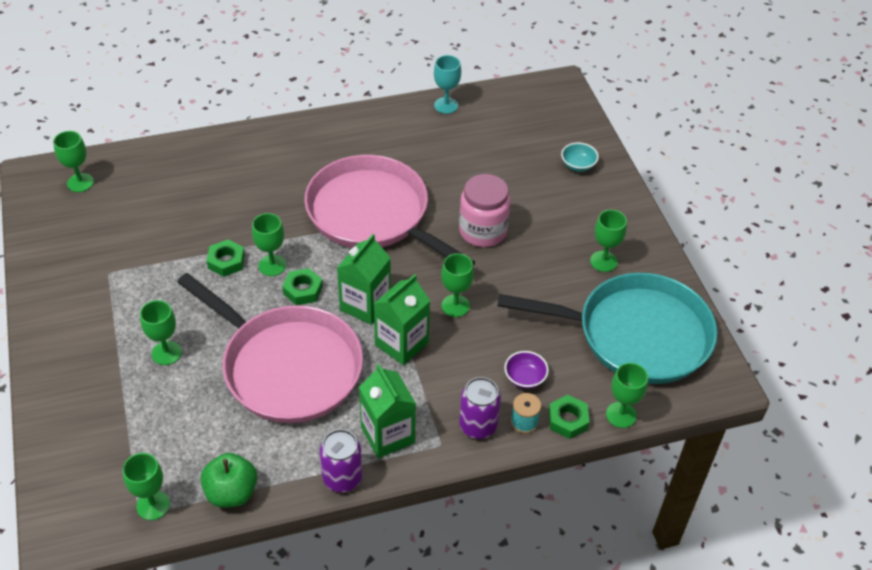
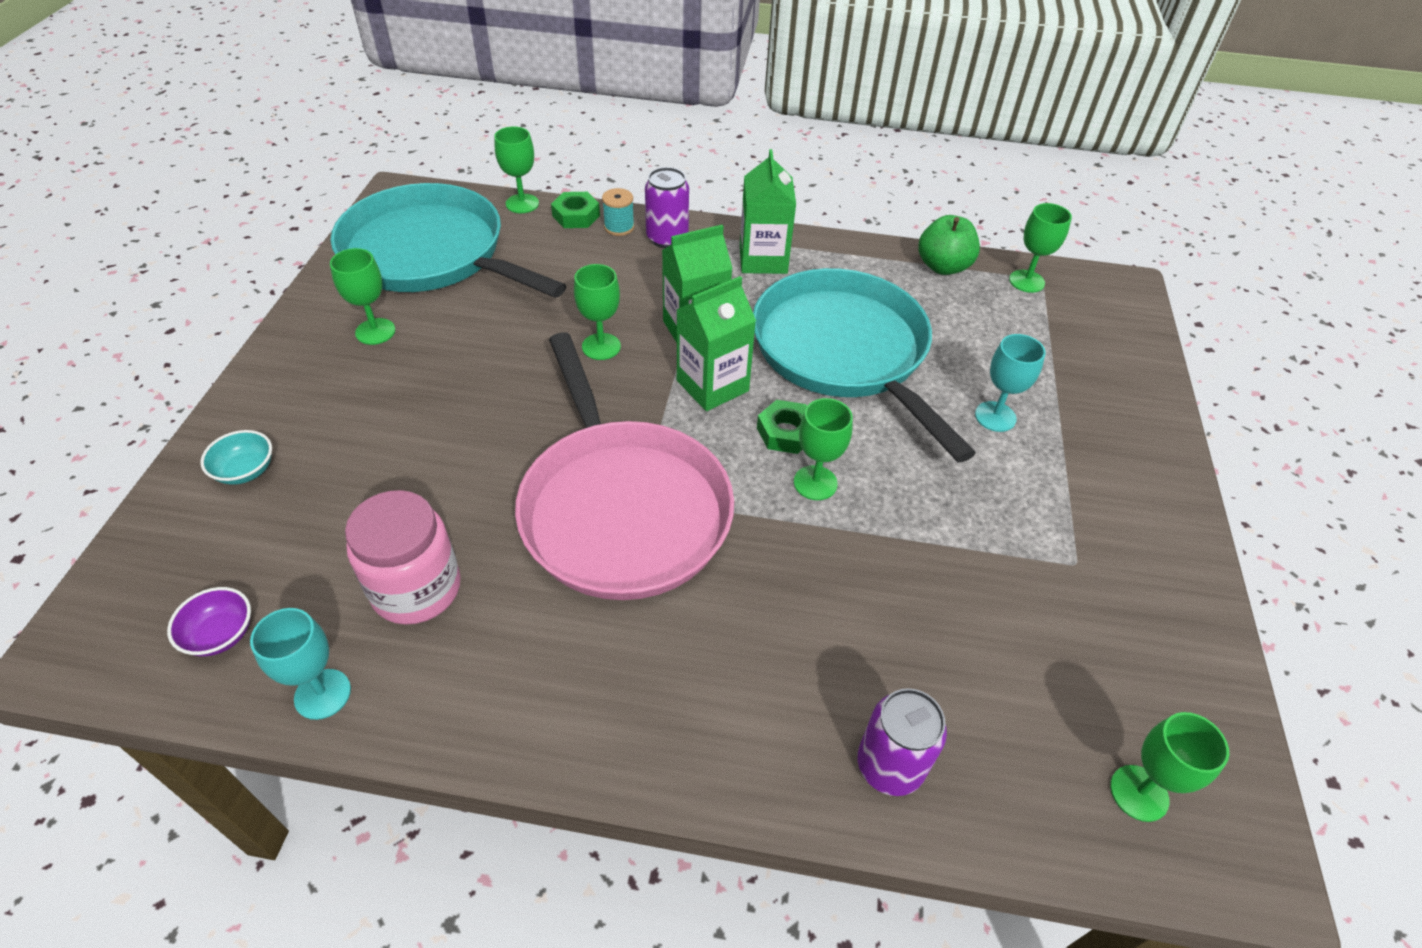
camera: 155 degrees left, 0 degrees up
(166, 353) = (995, 416): green goblet -> turquoise goblet
(226, 261) = (883, 514): green nut -> none
(287, 367) = (844, 351): pink pan -> turquoise pan
(342, 478) = (827, 244): purple can -> purple can (889, 766)
(482, 231) = (485, 423): pink jar -> pink jar (416, 589)
(525, 378) = (585, 257): purple bowl -> purple bowl (220, 634)

